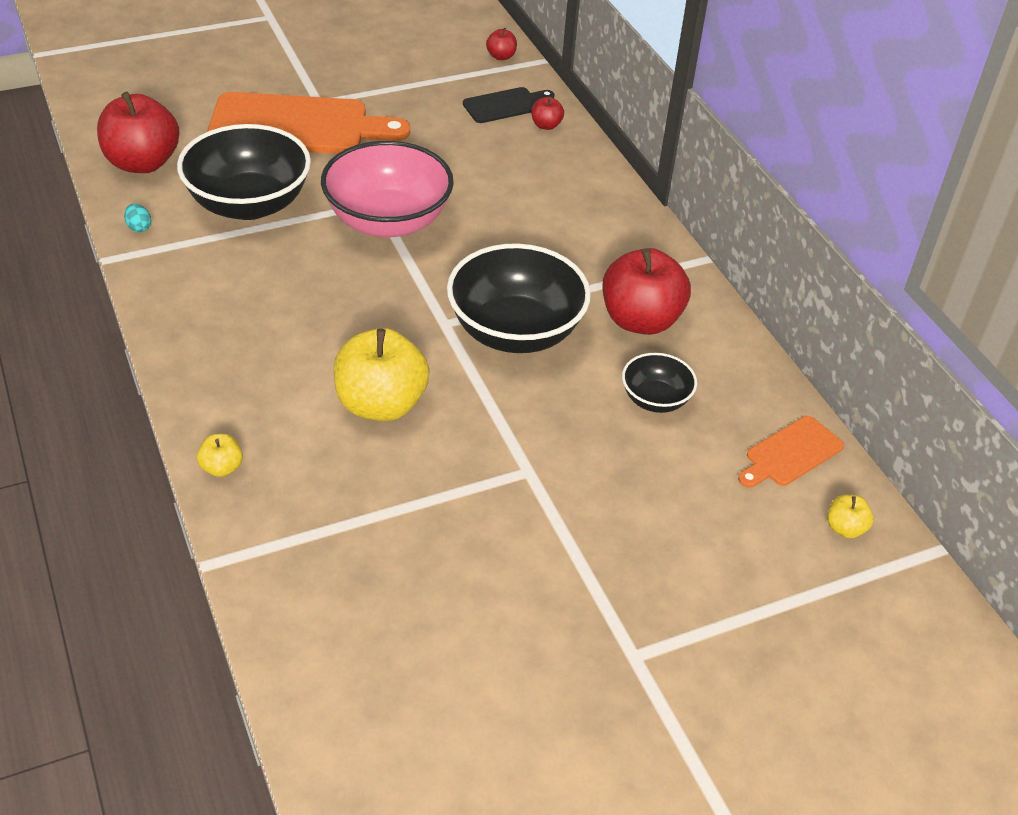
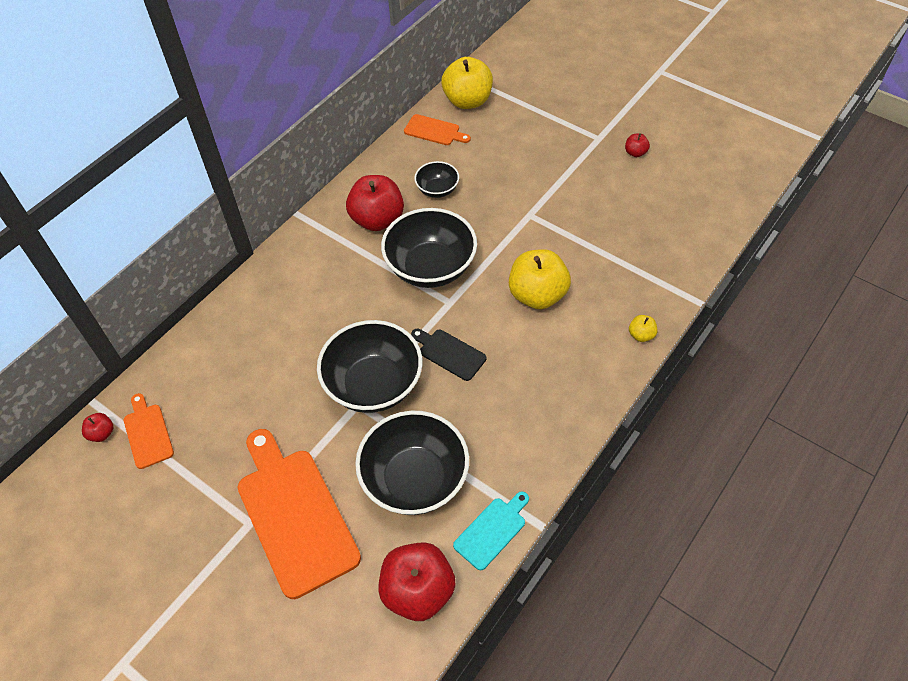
camera: 115 degrees left, 10 degrees up
(139, 227) = (492, 531): turquoise egg -> turquoise cutting board
(388, 221) = (373, 385): pink bowl -> black bowl
(475, 78) = (147, 433): none -> orange cutting board
(505, 105) = (178, 393): black cutting board -> black cutting board (449, 353)
(546, 125) = (193, 355): red apple -> red apple (635, 153)
(845, 528) = (467, 101): yellow apple -> yellow apple, size x2.24

